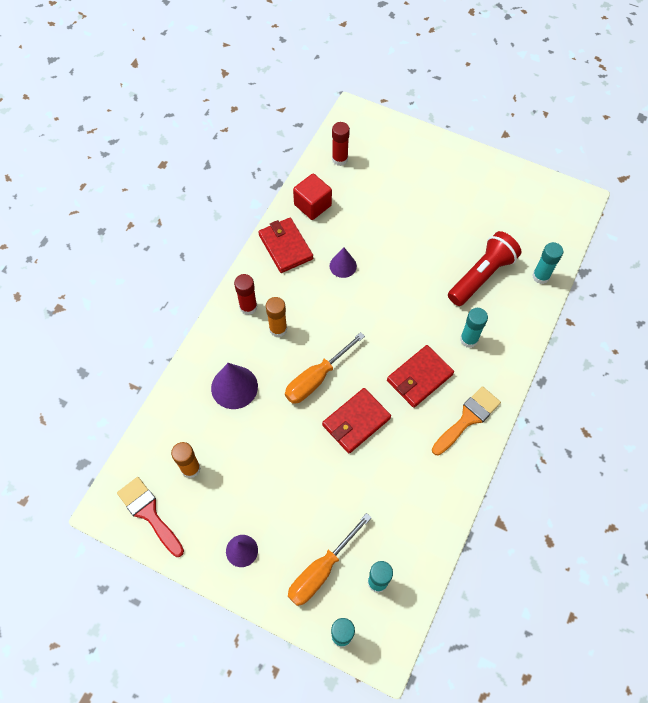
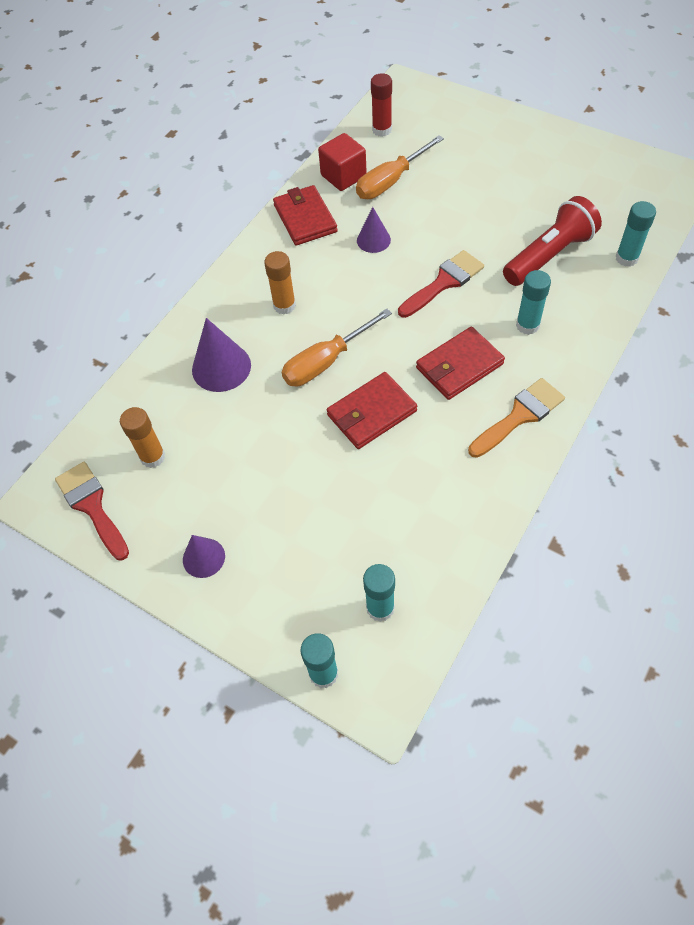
camera: 10 degrees right, 5 degrees down
(248, 307) = (251, 281): red glue stick -> none
(321, 570) = (305, 589): orange screwdriver -> orange screwdriver (391, 181)
(402, 303) = (444, 282): none -> red brush

